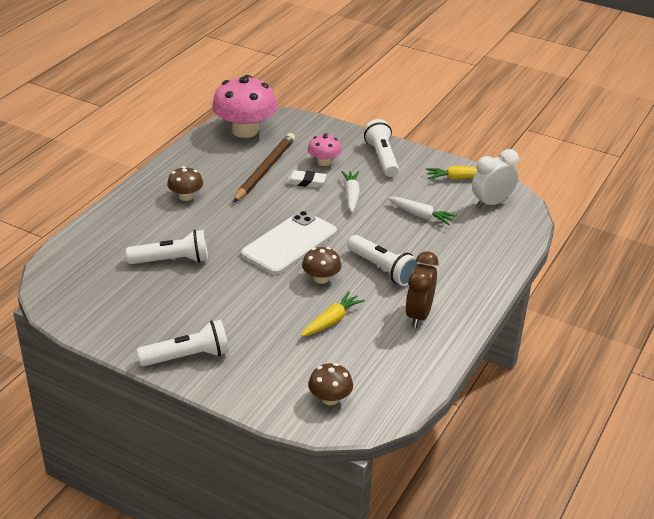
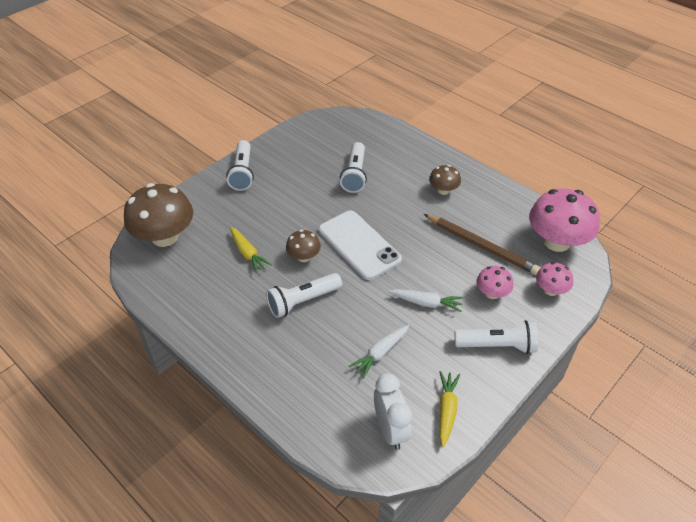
camera: 105 degrees right, 10 degrees up
(306, 182) = (456, 272): white eraser -> none
(308, 134) = (550, 290): none -> pink mushroom
(330, 398) = (164, 237): brown mushroom -> brown mushroom, size x1.98
(418, 315) = (231, 312): brown clock -> none

